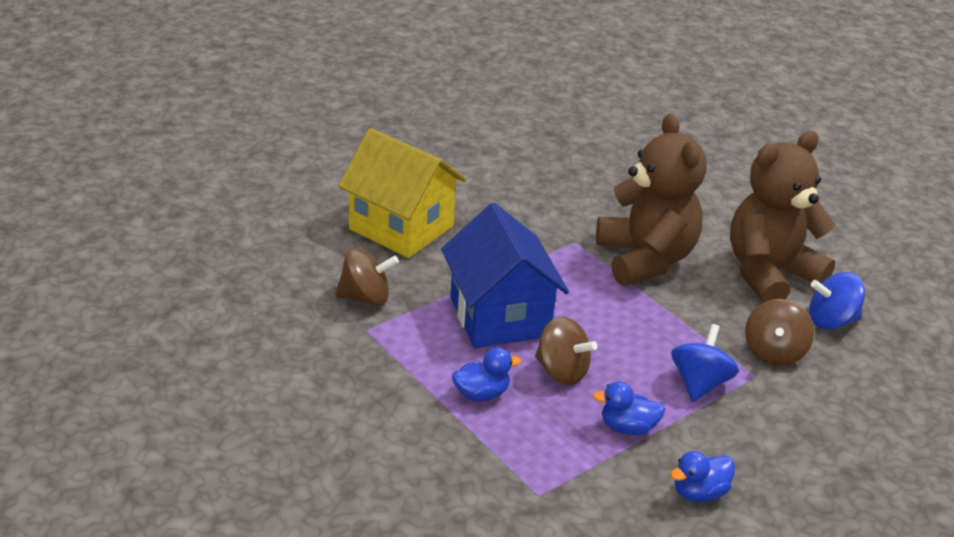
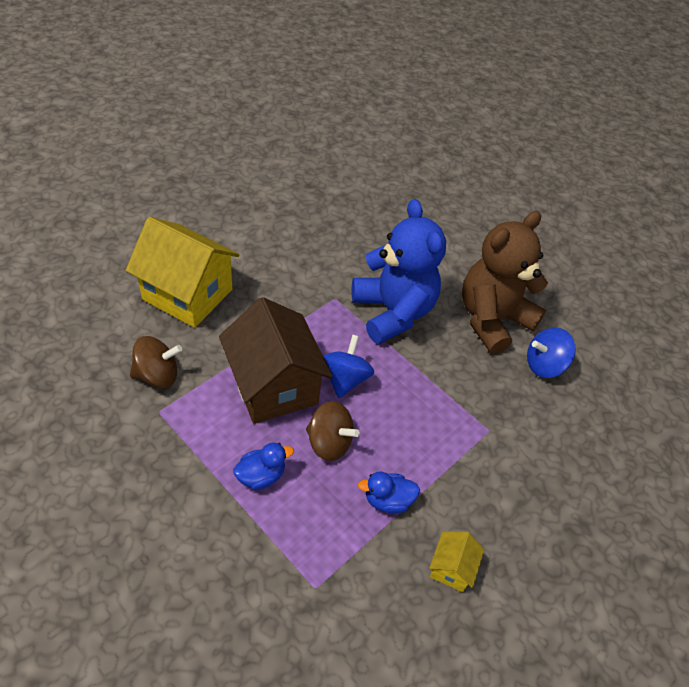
camera: 10 degrees left, 15 degrees up
(499, 316) = (274, 386): blue house -> brown house
(645, 259) = (393, 312): brown teddy bear -> blue teddy bear
(699, 383) = (444, 444): blue spinning top -> blue spinning top (345, 379)
(699, 493) = (451, 568): blue duck -> yellow house
(773, 352) = (501, 403): brown spinning top -> none

